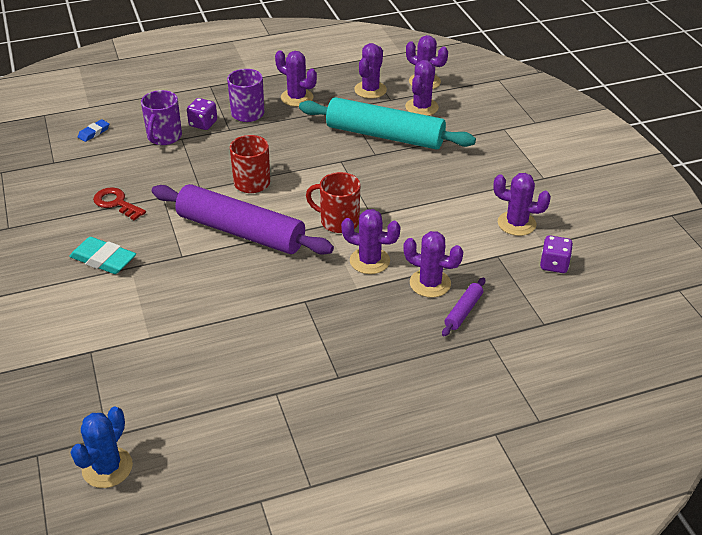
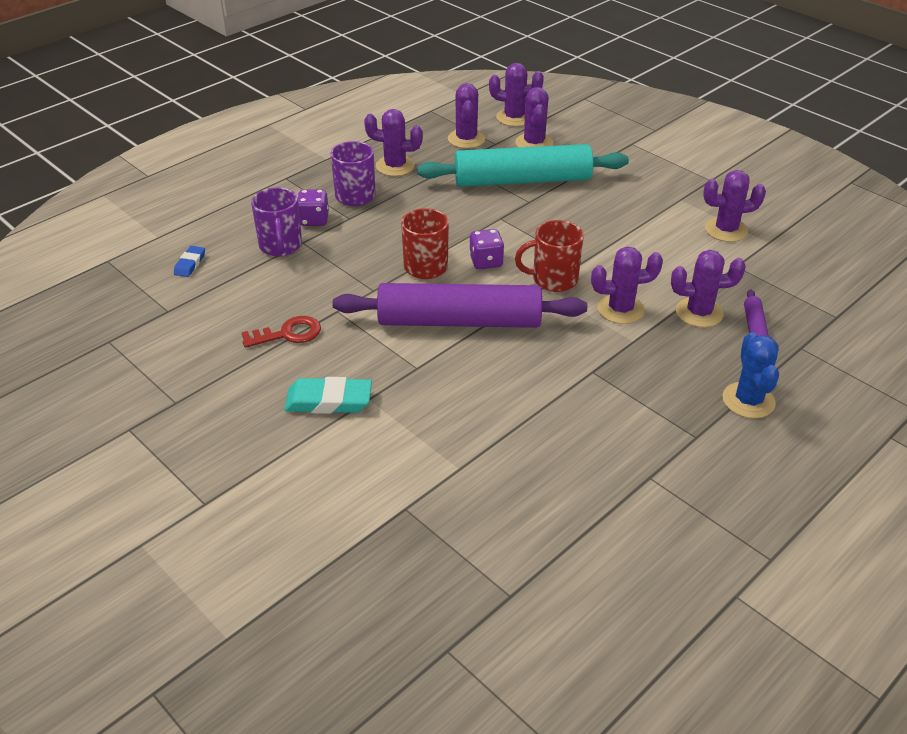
camera: 25 degrees left, 0 degrees up
(107, 467) = (542, 630): blue cactus -> blue cactus (748, 400)
(116, 203) = (288, 334): red key -> red key turned 150 degrees clockwise
(554, 265) = (794, 258): purple dice -> purple dice (486, 261)

